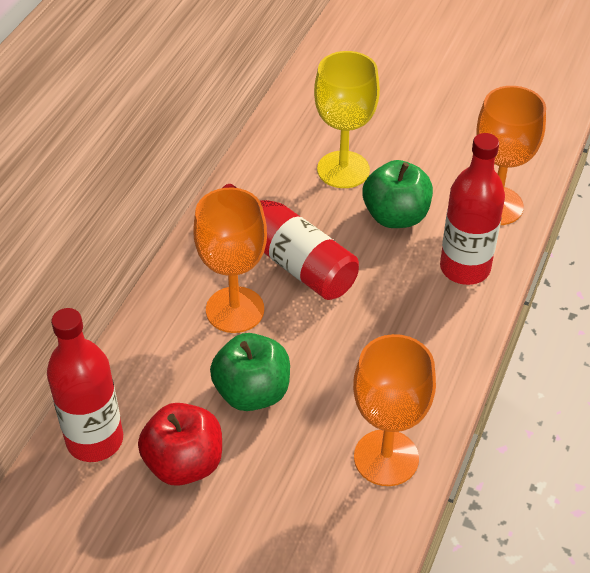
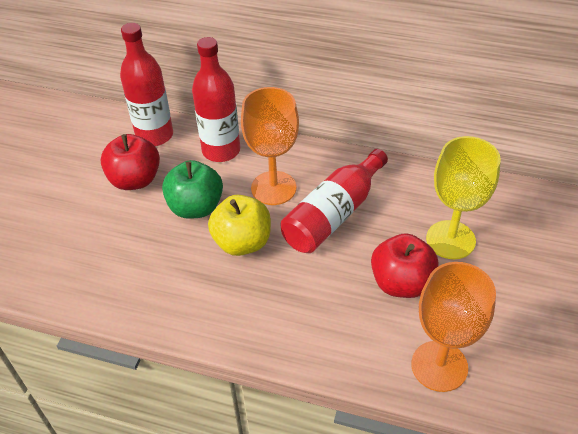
camera: 85 degrees right, 0 degrees up
(320, 346) = (242, 242): none -> yellow apple
(386, 458) = (136, 293): orange goblet -> none
(395, 216) = (401, 283): green apple -> red apple
(465, 268) = (347, 340): red bottle -> red bottle (221, 150)

